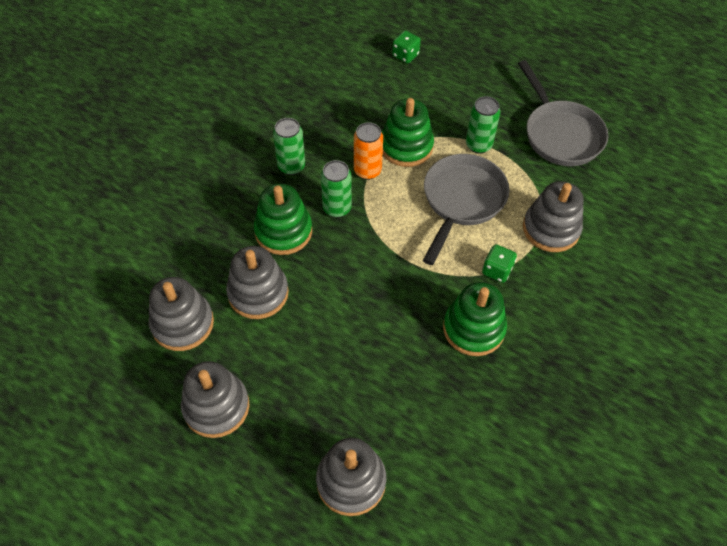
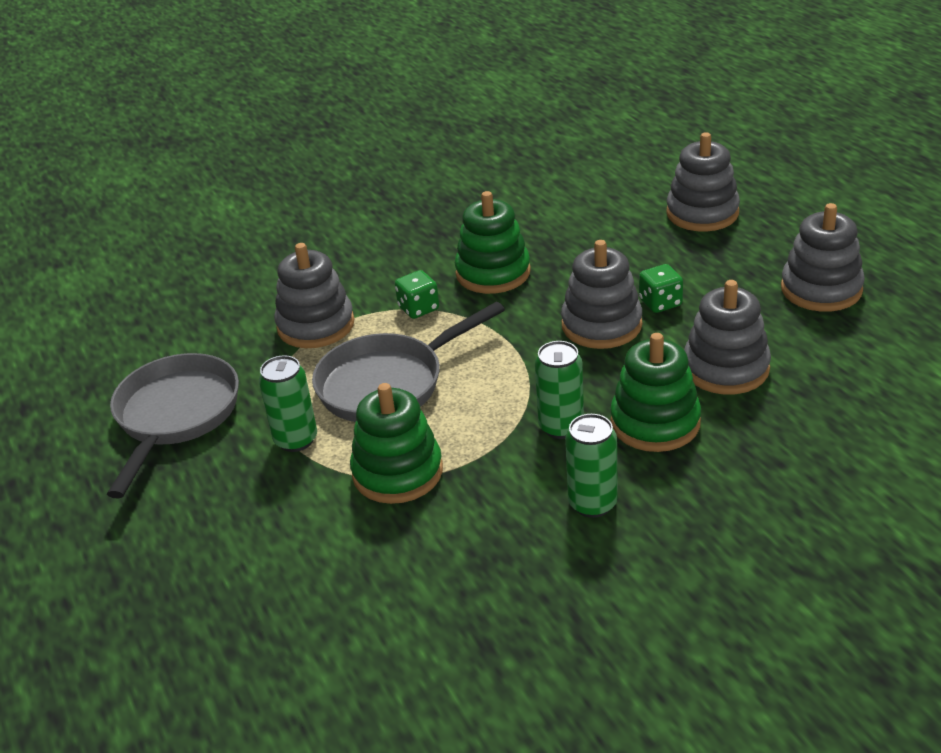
camera: 145 degrees left, 20 degrees down
(182, 323) = (840, 366): grey stacking toy -> grey stacking toy (601, 325)
(367, 171) = (481, 459): orange can -> none
(405, 55) = (256, 626): green dice -> green dice (660, 303)

